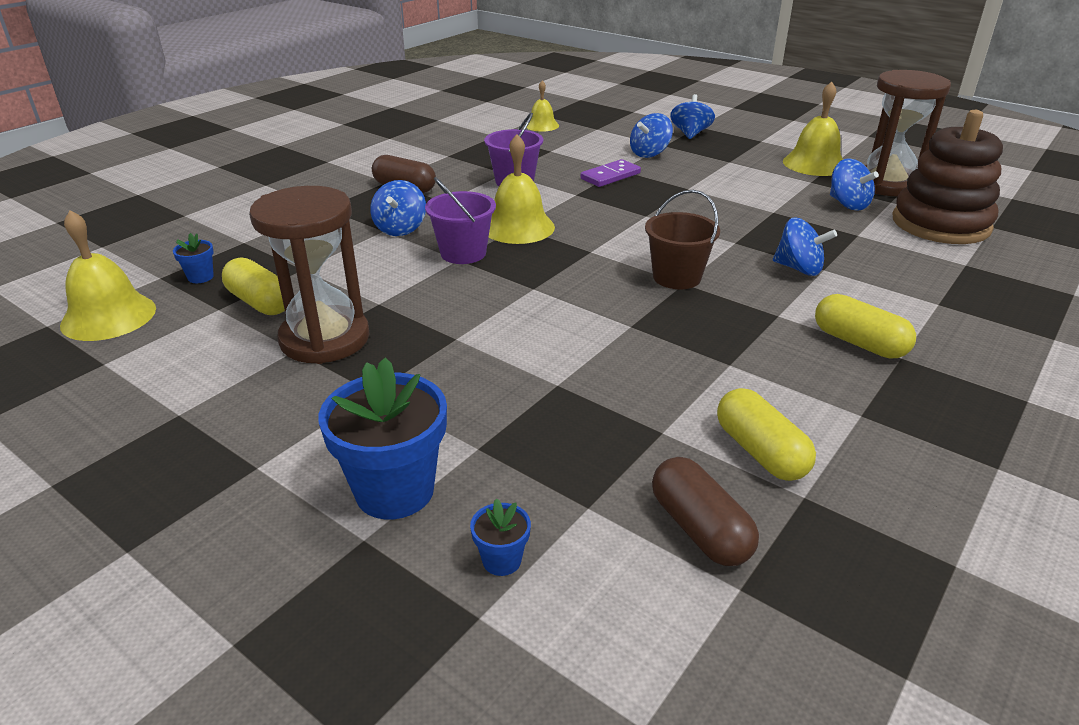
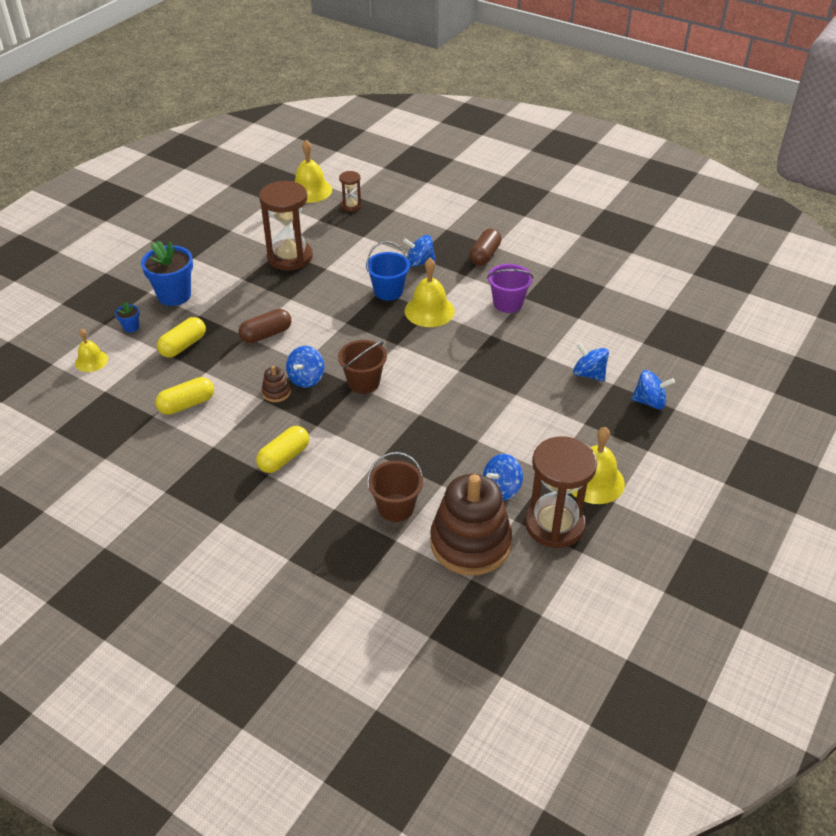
camera: 85 degrees right, 10 degrees up
(200, 277) = (351, 206): blue flower pot -> brown hourglass
(260, 302) = (325, 230): yellow capsule -> yellow capsule (183, 346)
(463, 253) = (388, 291): purple bucket -> blue bucket
(542, 125) = (639, 310): yellow bell -> yellow bell (91, 361)
(610, 176) = (530, 352): purple domino -> none
(699, 529) = (139, 381): brown capsule -> brown capsule (266, 334)
(710, 351) = (276, 392): none -> brown stacking toy
(799, 268) = (380, 443): blue spinning top -> blue spinning top (306, 379)
(911, 262) = (396, 507): none -> brown bucket

